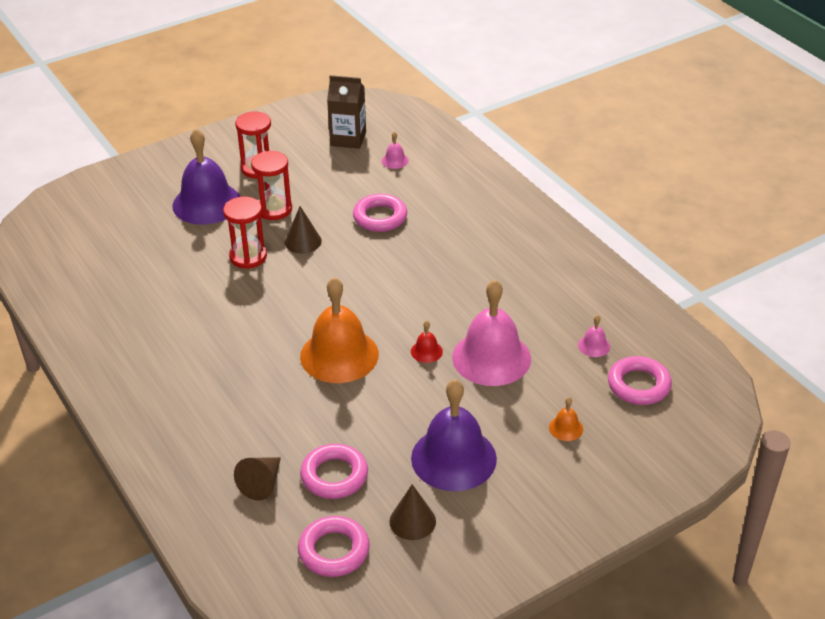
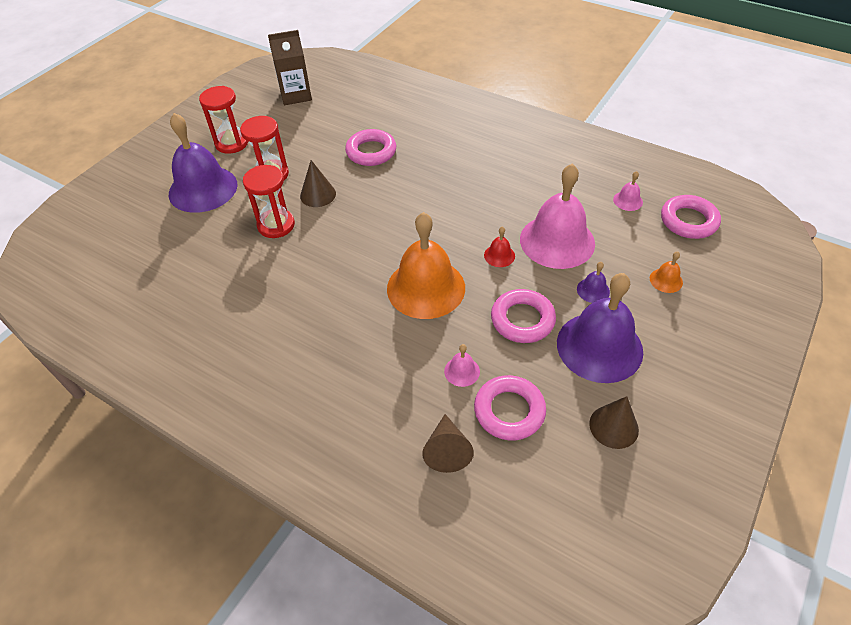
camera: 25 degrees left, 10 degrees up
(334, 551) = (567, 493): pink ring -> pink ring (522, 320)
(395, 160) = (349, 101): pink bell -> pink bell (462, 371)
(488, 411) = (593, 290): none -> purple bell

